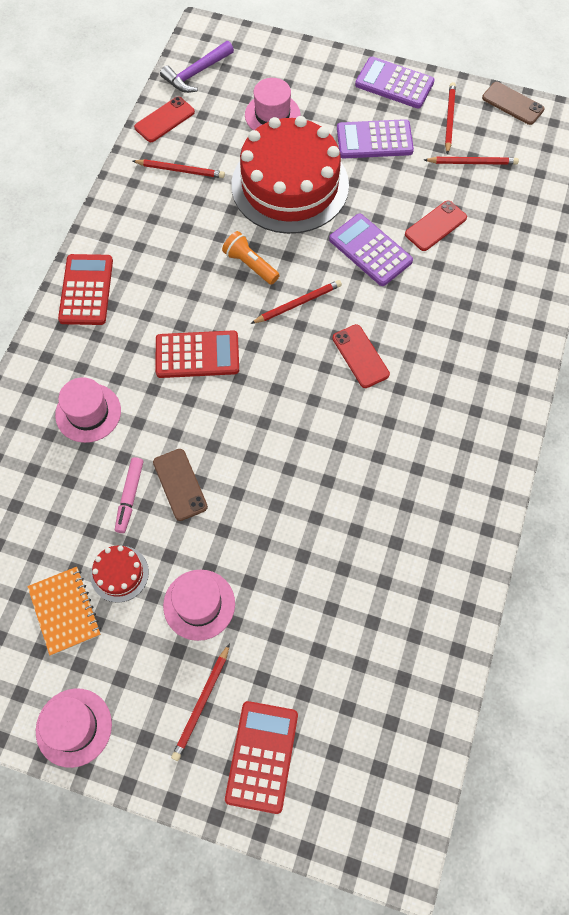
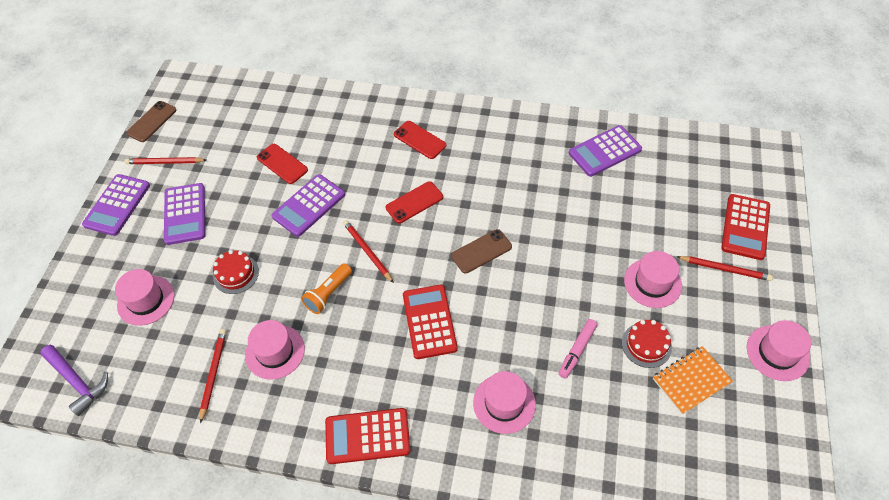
camera: 95 degrees left, 10 degrees down
(130, 496) = (577, 350): pink marker -> pink marker turned 120 degrees clockwise
(164, 120) = (142, 402): red phone -> red phone (420, 140)
(180, 484) = (556, 314): brown phone -> brown phone (481, 251)
(192, 218) = (275, 352): none -> pink hat
(262, 756) = (745, 227): red calculator -> red calculator turned 75 degrees counterclockwise
(290, 185) = (236, 274): red cake -> red cake, size x0.40
(418, 599) = (604, 151): none -> purple calculator
(472, 162) = (215, 144): red pencil -> none

